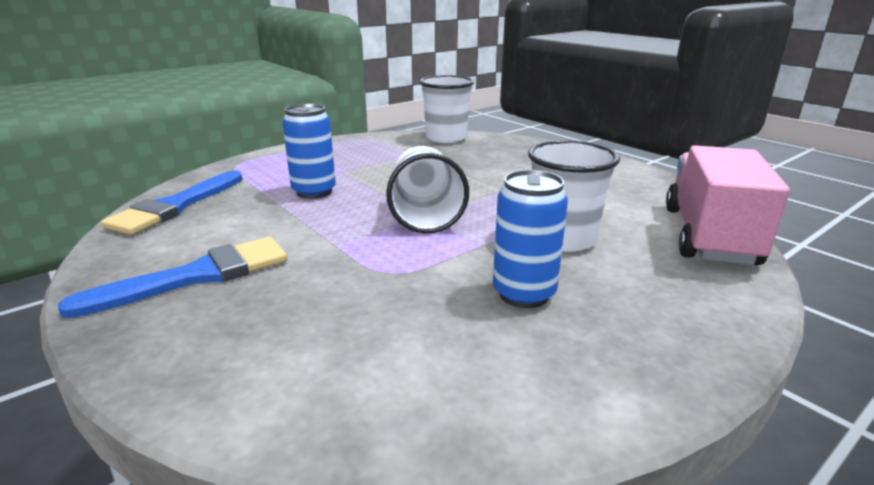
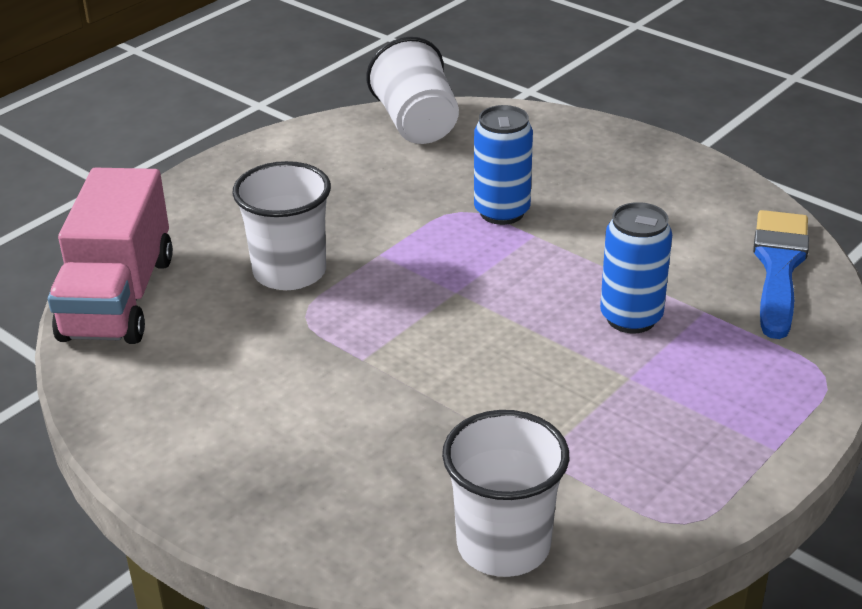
camera: 170 degrees right, 10 degrees up
(196, 276) = (632, 185): blue brush -> none
(425, 215) = (457, 290): white cup -> white cup (416, 124)
(524, 294) = (335, 203): blue can -> blue can (502, 212)

